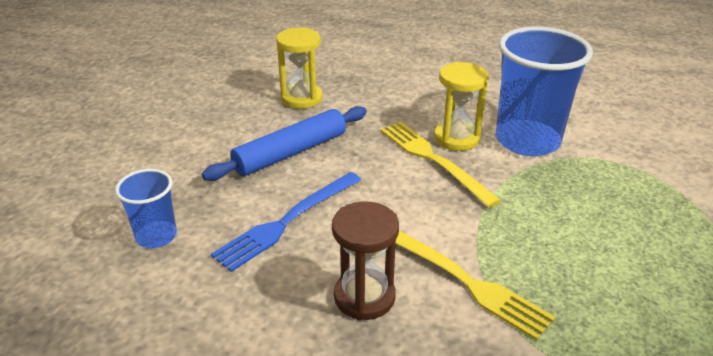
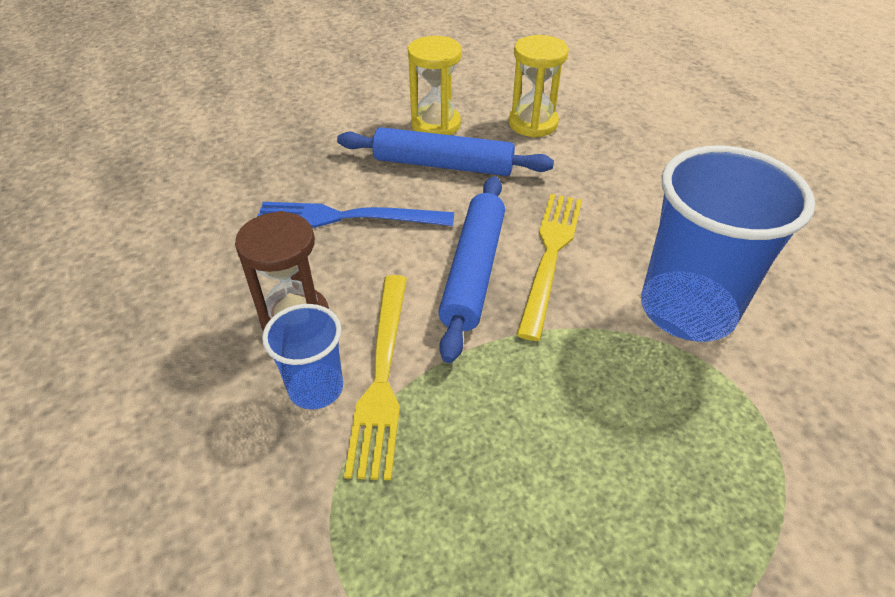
camera: 50 degrees right, 10 degrees up
(156, 236) = (259, 165): blue cup -> blue cup (316, 388)
(411, 195) = (473, 271): none -> blue rolling pin
(456, 138) = (611, 253): yellow hourglass -> yellow hourglass (435, 124)

